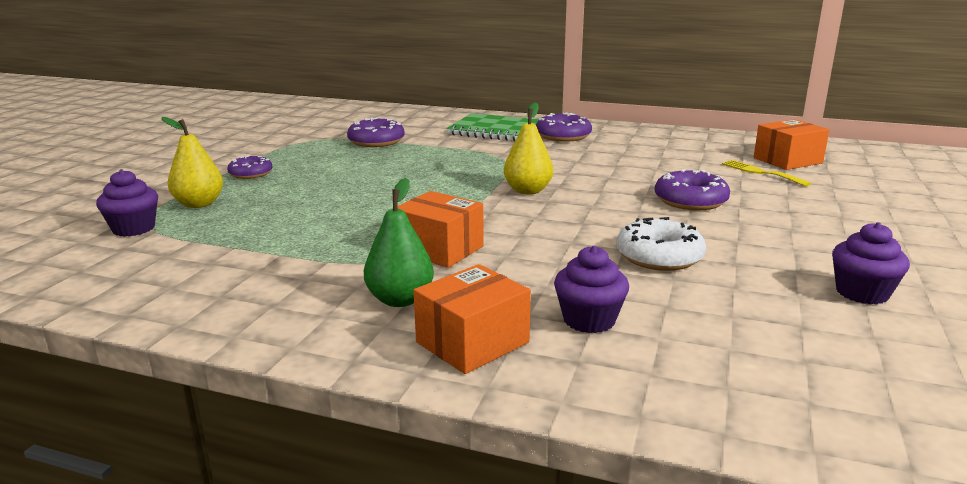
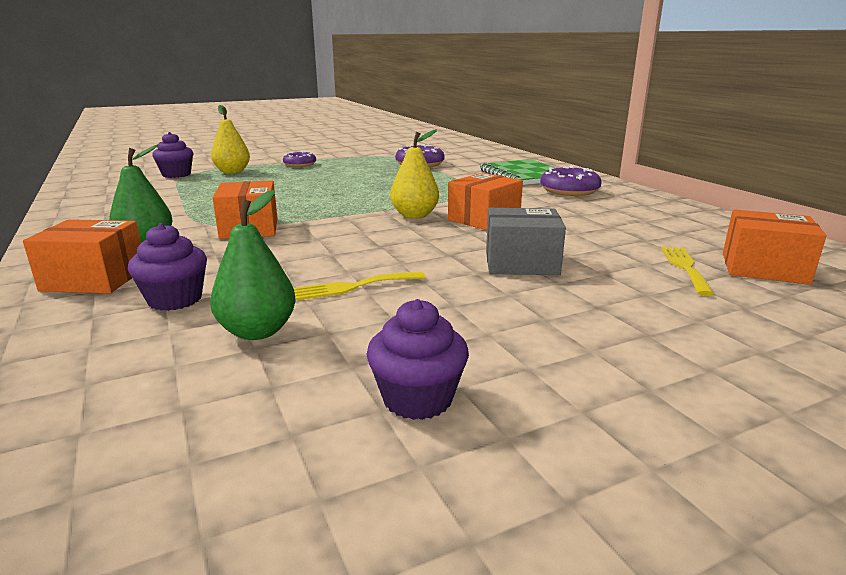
camera: 45 degrees right, 0 degrees up
(580, 177) = (484, 219): none -> orange box
(659, 256) = (353, 287): white donut -> yellow fork
(690, 201) = (521, 263): purple donut -> grey box
(703, 307) = (257, 331): none -> green pear

